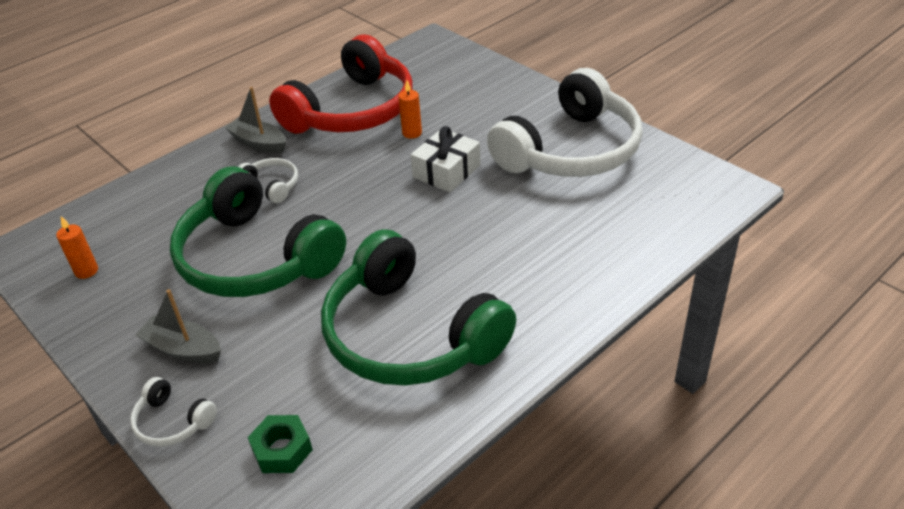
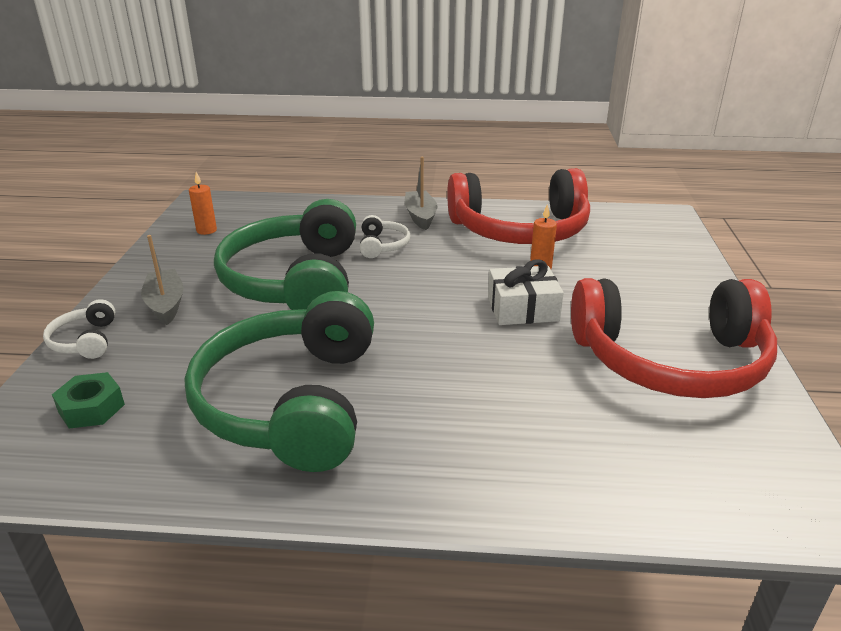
camera: 45 degrees right, 10 degrees down
(571, 150) = (670, 360): white headphones -> red headphones

